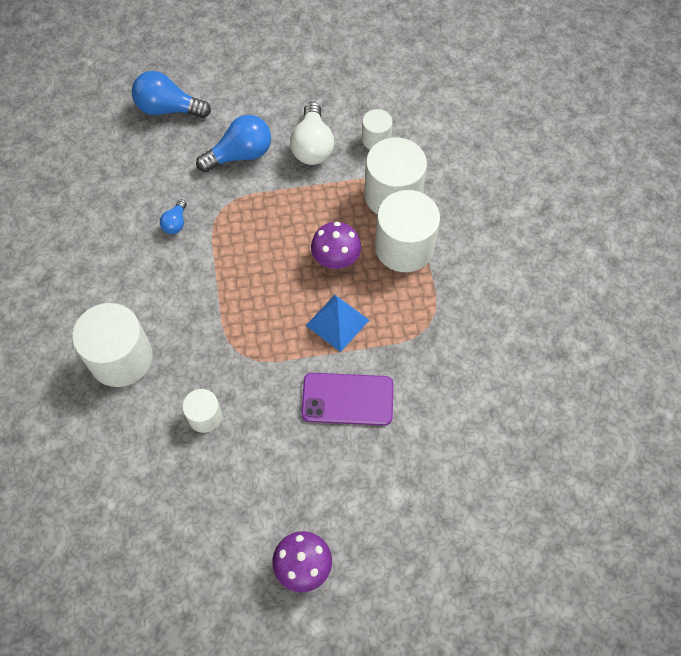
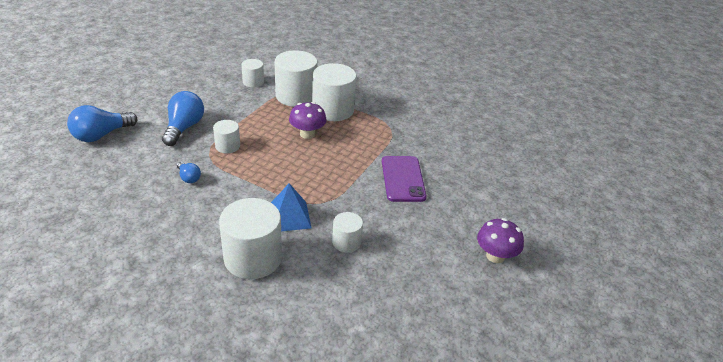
camera: 55 degrees left, 25 degrees down
(248, 211) = (227, 146): none -> white cylinder
(312, 146) = (222, 102): white light bulb -> none
(337, 322) = (349, 156): blue pyramid -> blue pyramid (289, 216)
(347, 399) = (403, 179): purple phone -> purple phone turned 45 degrees counterclockwise

